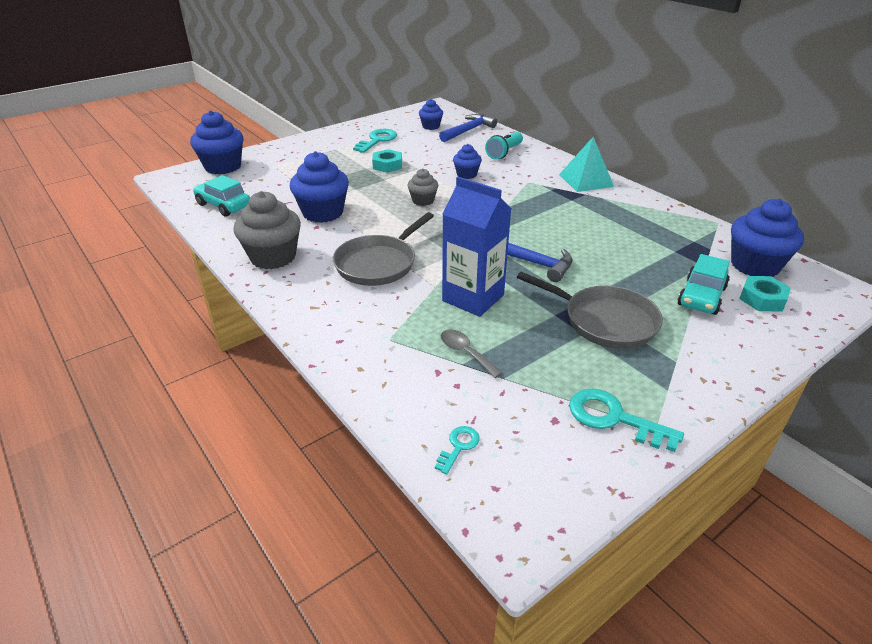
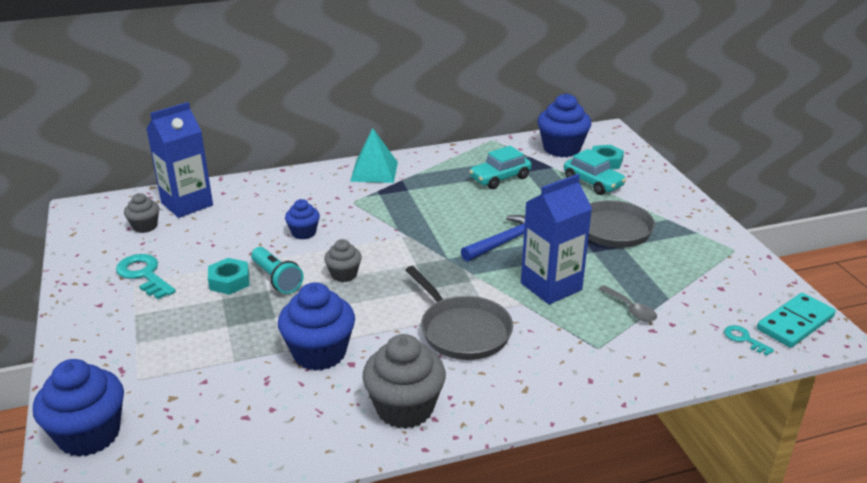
camera: 70 degrees left, 5 degrees down
(224, 205) = (229, 443): turquoise car -> turquoise car (500, 178)
(431, 126) = (145, 226): blue cupcake -> grey cupcake
(465, 352) = (631, 309): grey spoon -> grey spoon turned 105 degrees counterclockwise
(468, 130) = (187, 204): blue hammer -> blue carton
(504, 153) = (271, 197): turquoise flashlight -> turquoise flashlight (276, 279)
(520, 496) = (795, 323): none -> turquoise domino
(613, 418) = (723, 263): turquoise key -> none

